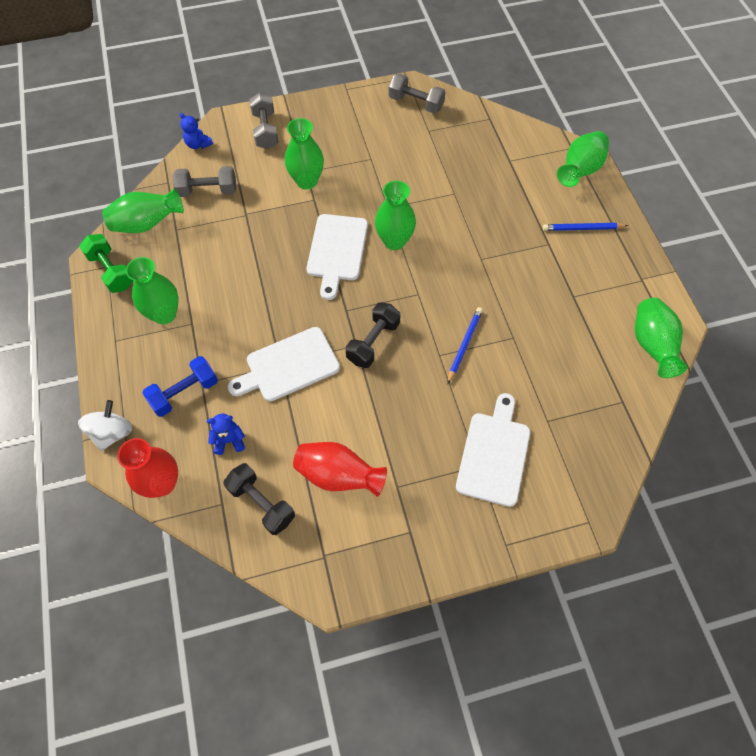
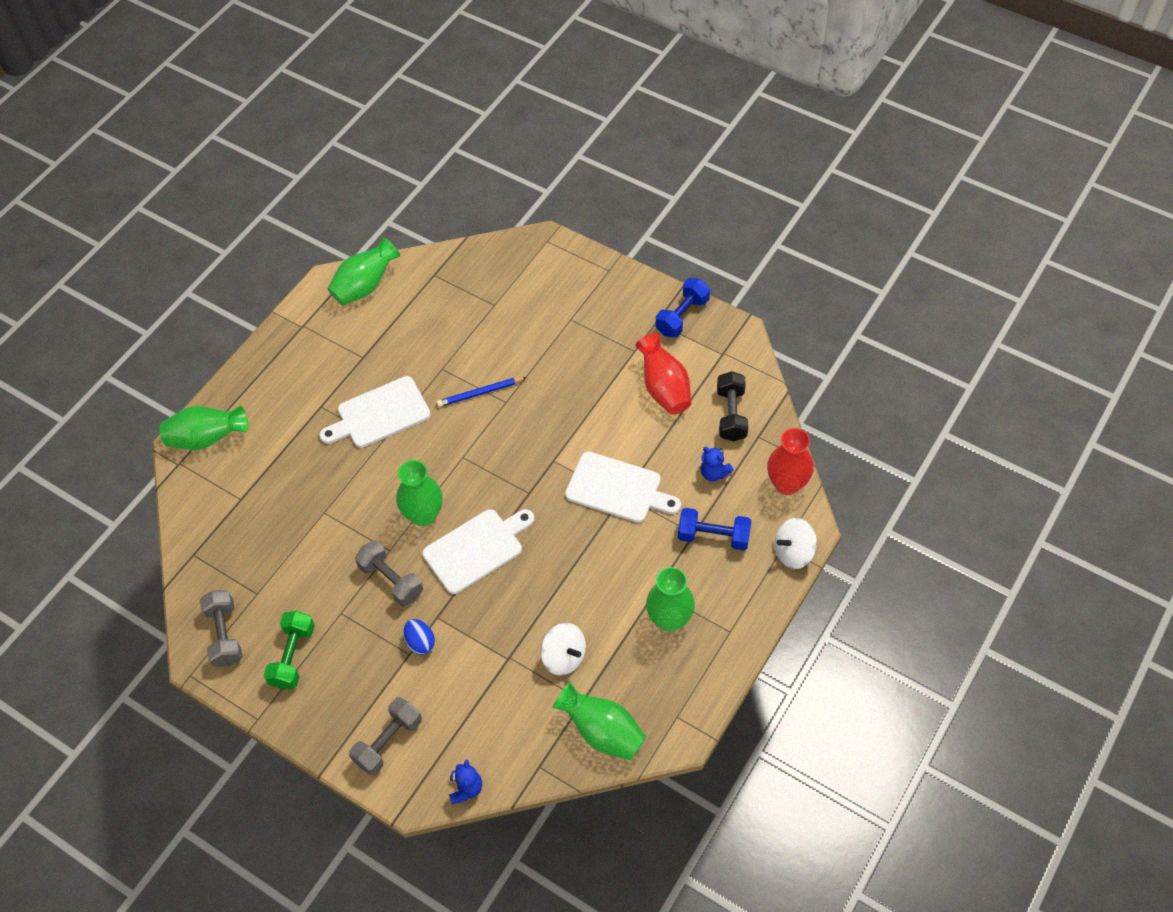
camera: 130 degrees left, 5 degrees down
(111, 271) = (677, 707): green dumbbell -> green dumbbell (293, 656)
(208, 191) = (514, 718): grey dumbbell -> grey dumbbell (391, 580)
(212, 240) = (564, 657): none -> white spinning top
(307, 181) = (420, 642): green vase -> blue egg
(373, 342) = (538, 451): black dumbbell -> none
(395, 560) = (682, 316): none -> blue dumbbell
(494, 454) = (552, 316): white cutting board -> white cutting board (379, 414)
(582, 228) = (280, 394): blue pencil -> none

